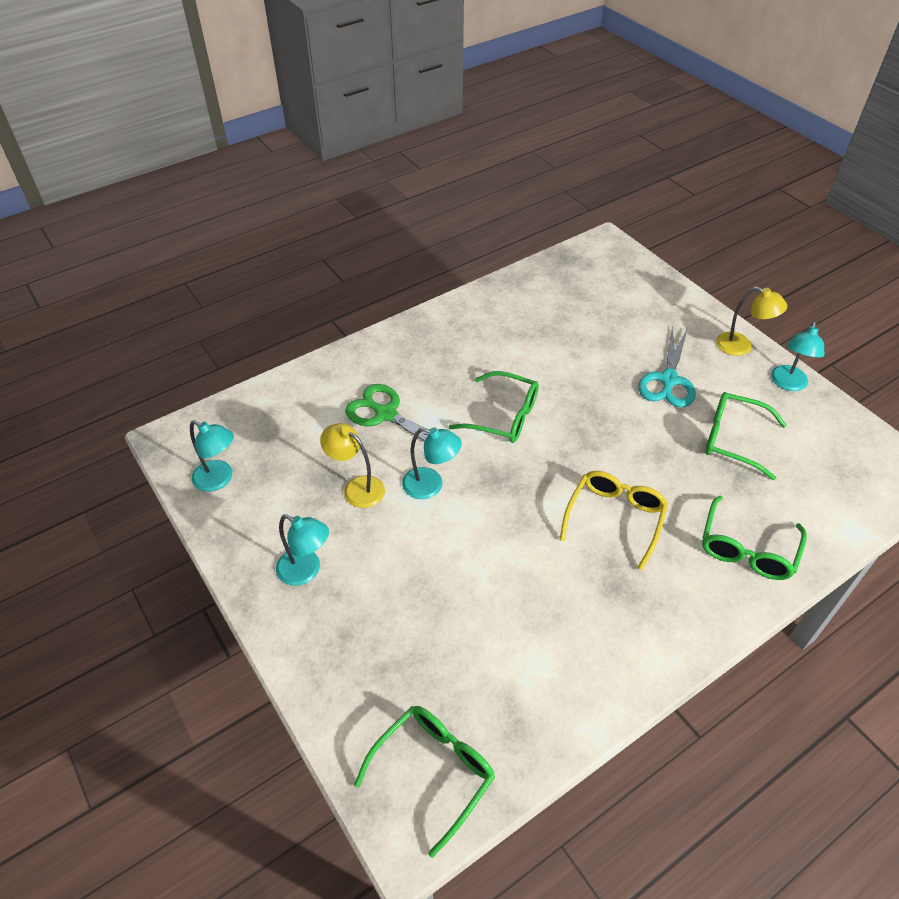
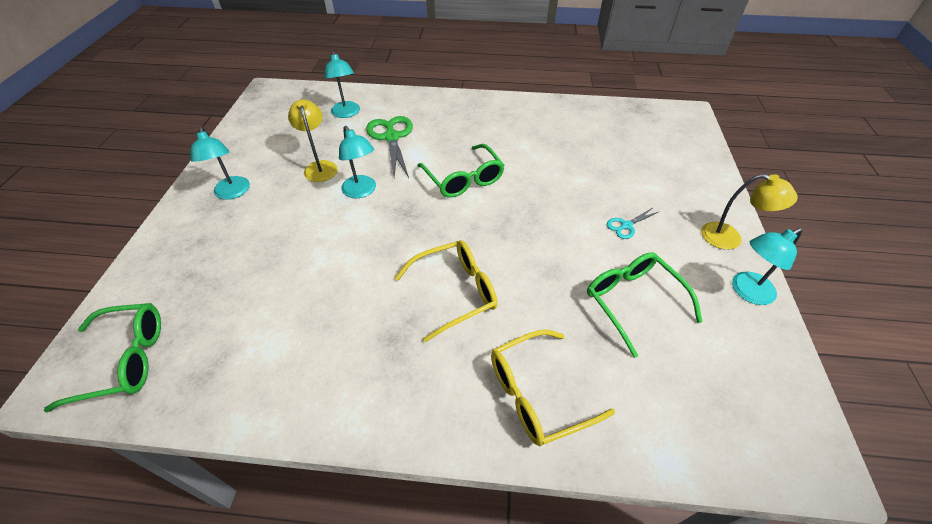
camera: 40 degrees right, 0 degrees up
(219, 479) = (261, 121): turquoise lamp -> turquoise lamp (346, 113)
(668, 380) = (626, 225): turquoise scissors -> turquoise scissors, size x0.51
(741, 347) = (730, 238): yellow lamp -> yellow lamp turned 45 degrees counterclockwise
(747, 549) = (537, 394): green glasses -> yellow glasses

